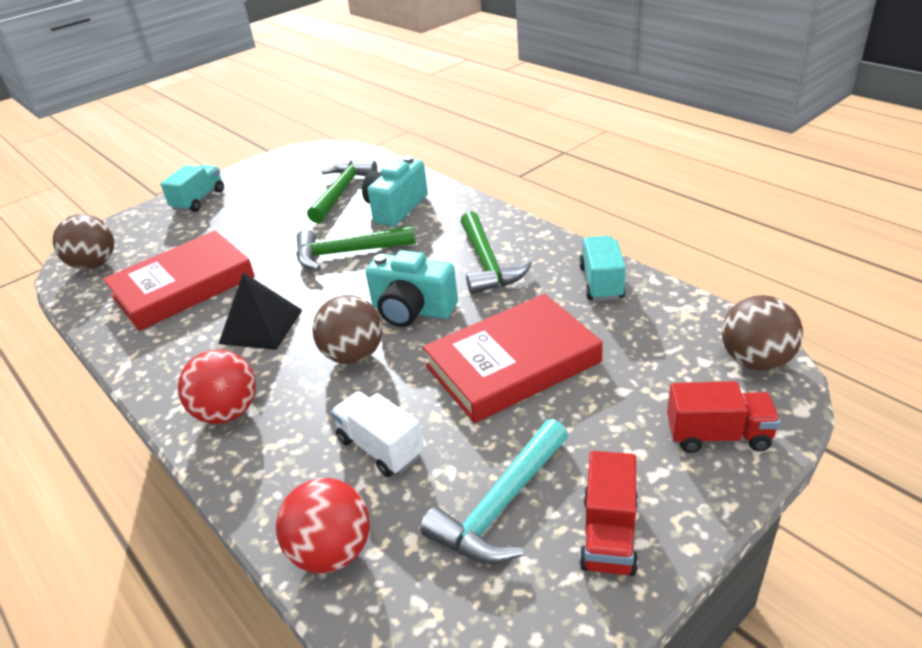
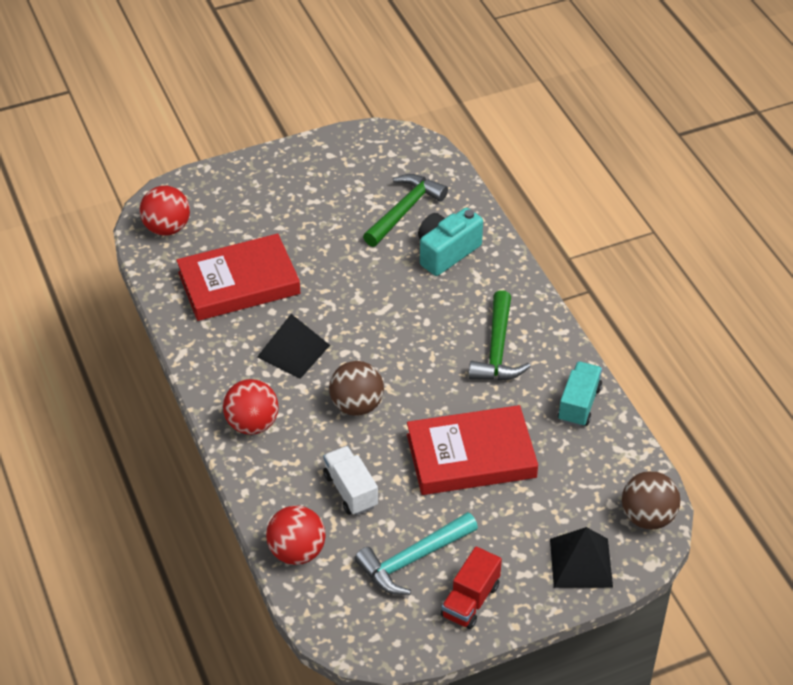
camera: 15 degrees right, 10 degrees up
(94, 264) = (167, 228): brown ball -> red ball
(199, 200) = (270, 173): turquoise truck -> none
(347, 253) = (385, 293): green hammer -> none
(412, 310) = (416, 377): turquoise camera -> none
(718, 435) = (581, 562): red truck -> black pyramid

